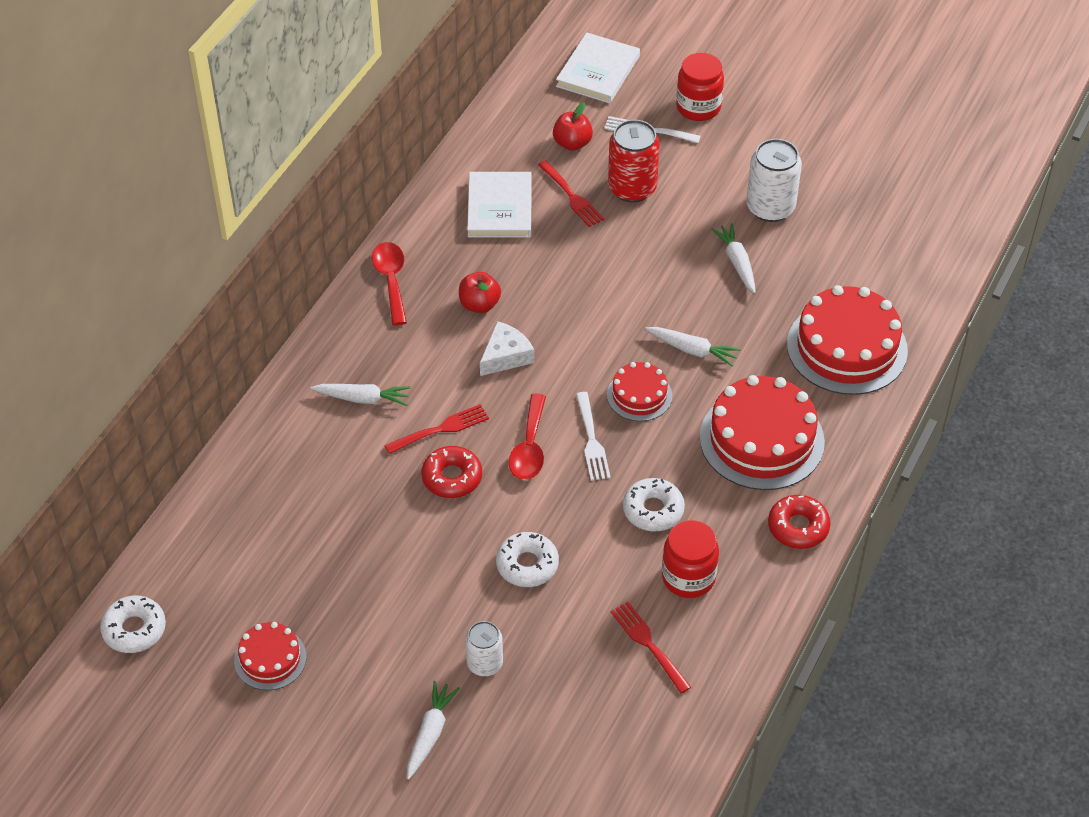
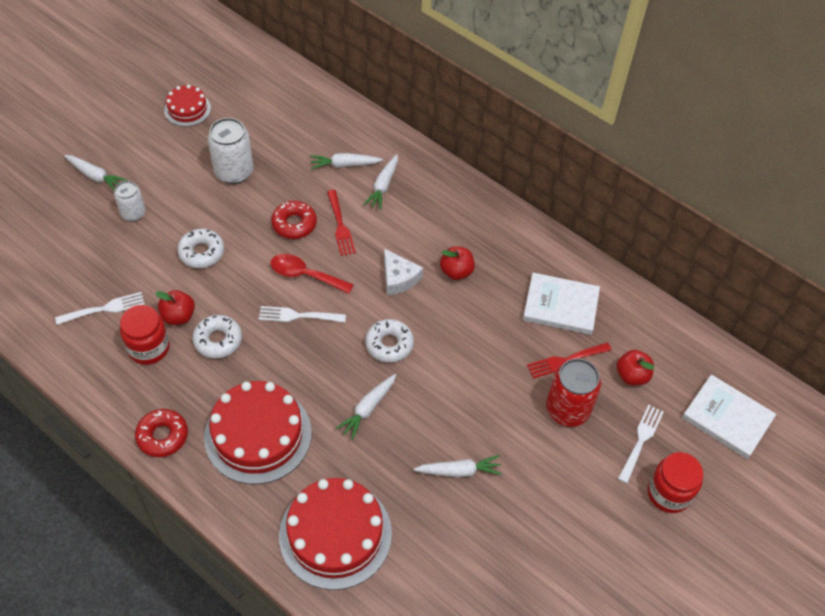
camera: 100 degrees right, 5 degrees up
(134, 629) = (237, 52): white donut -> white donut (389, 344)
(336, 447) = (344, 165): none -> white carrot
(391, 280) = (495, 221): red spoon -> none
(632, 560) = (178, 316): none -> red apple
(639, 395) = (332, 358): red cake -> none
(648, 644) = (104, 309): red fork -> white fork
(770, 207) = (522, 520): white can -> white can (234, 172)

